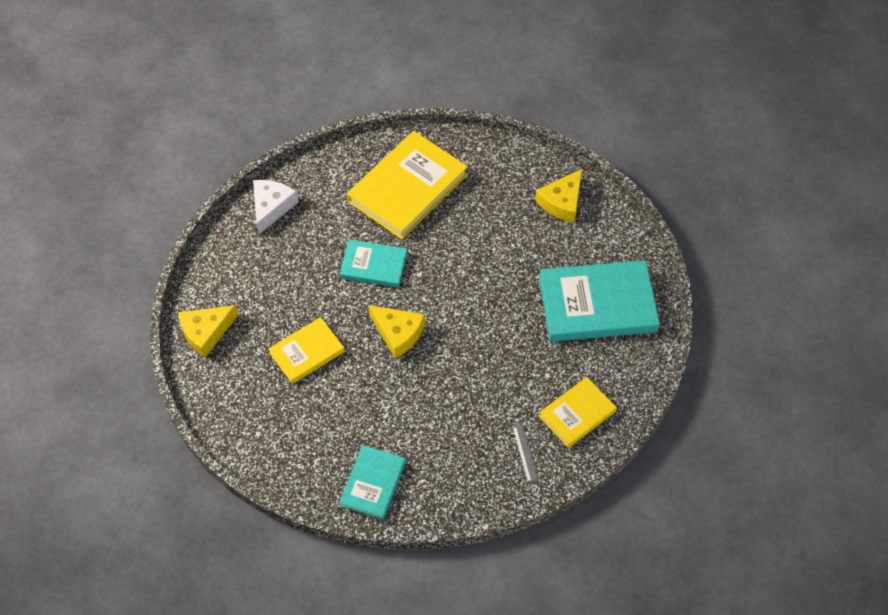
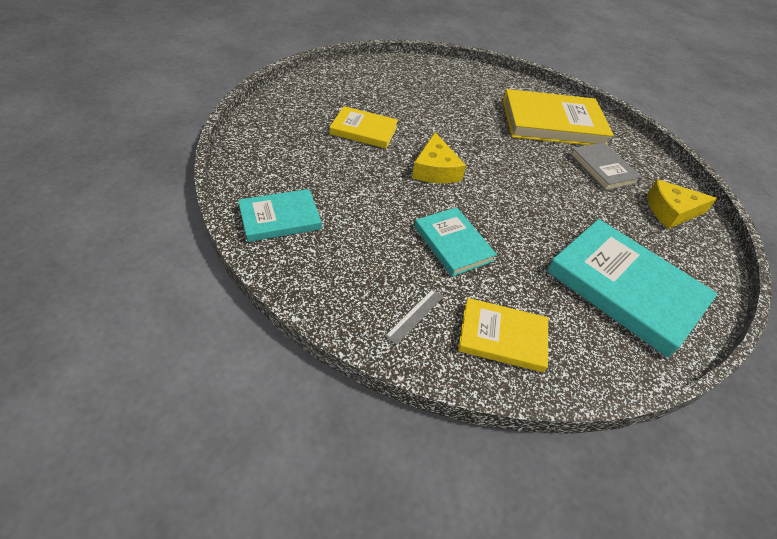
camera: 45 degrees right, 10 degrees down
(206, 332) = (328, 81): yellow cheese -> none
(271, 207) = (453, 72): white cheese -> none
(374, 265) = (473, 133): turquoise book -> turquoise book (453, 243)
(487, 204) = (603, 169): none -> grey book

